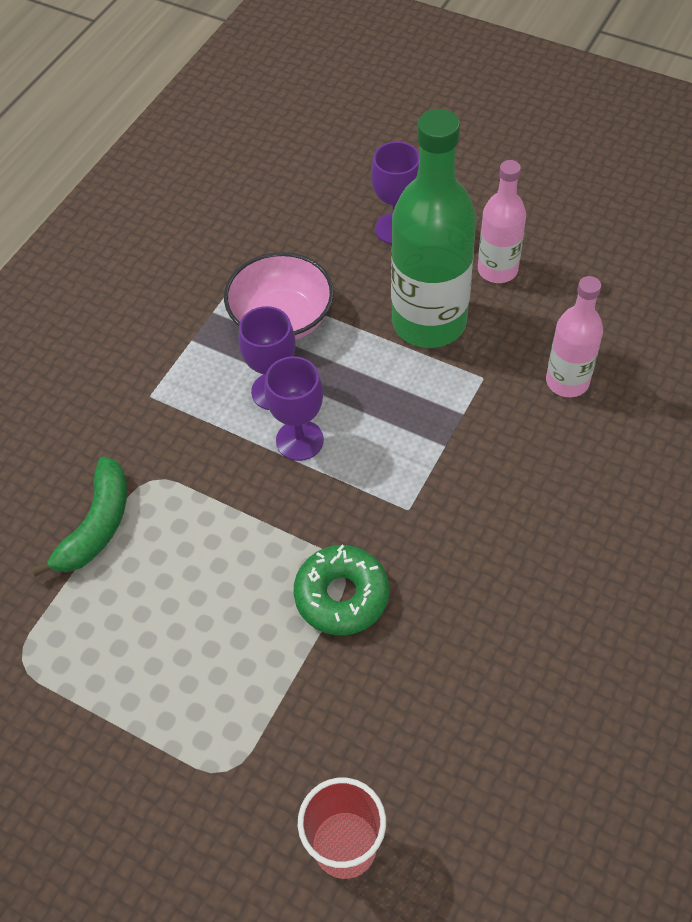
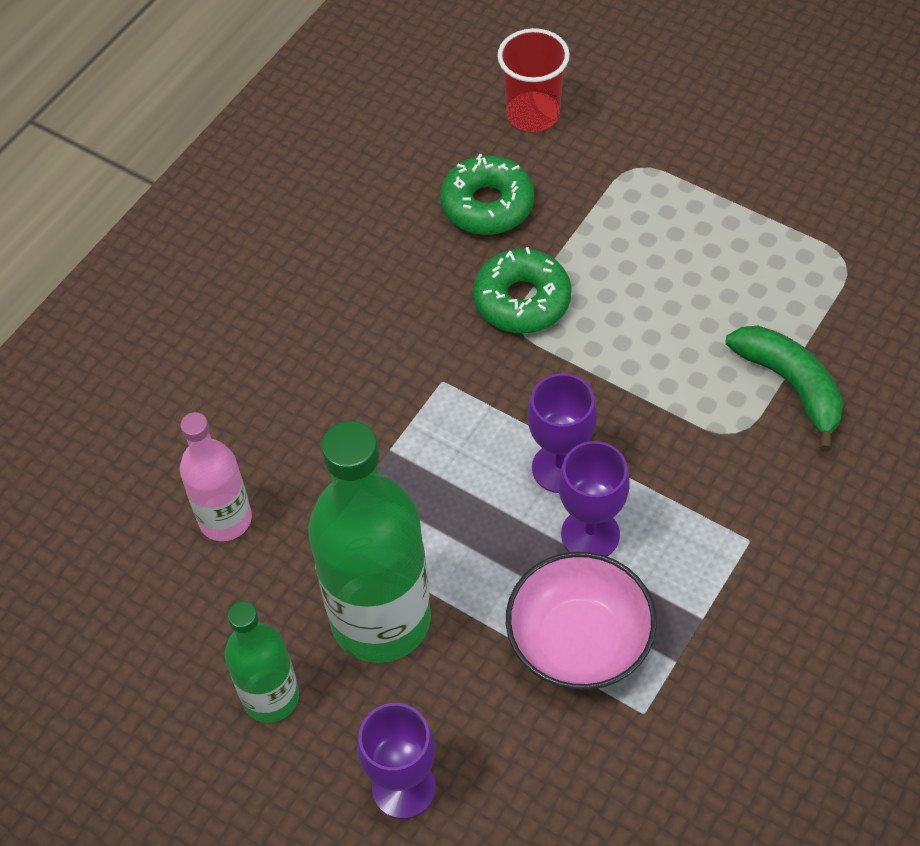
camera: 175 degrees left, 0 degrees up
(97, 526) = (791, 385): green banana -> green banana turned 120 degrees clockwise
(386, 709) = (487, 205): none -> green donut
(497, 270) = (271, 697): pink bottle -> green bottle

